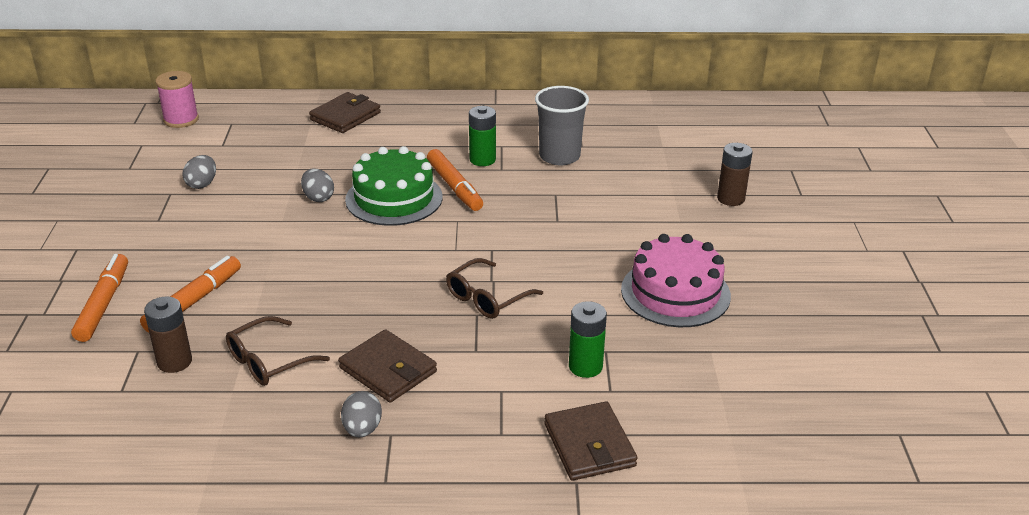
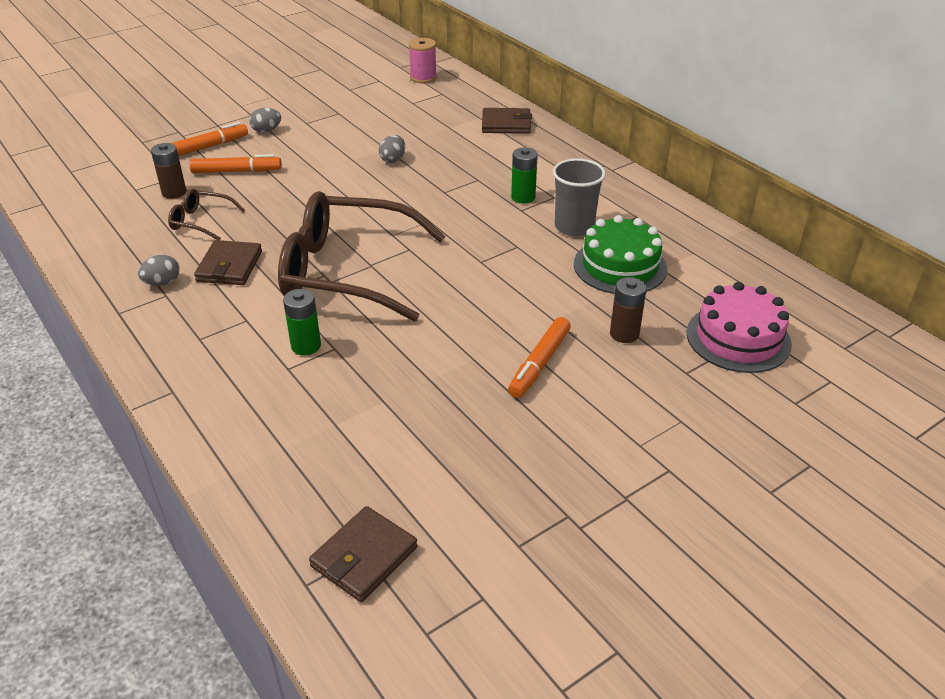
camera: 55 degrees right, 5 degrees up
(202, 184) = (360, 117): grey egg -> grey egg (266, 130)
(394, 198) = (426, 185): green cake -> green cake (620, 266)
(454, 187) = (471, 201): orange marker -> orange marker (539, 363)
(487, 298) = (346, 271): brown glasses -> brown glasses, size x2.30
(589, 445) = (216, 382): brown wallet -> brown wallet (364, 557)
(675, 292) = (445, 354): pink cake -> pink cake (738, 338)

